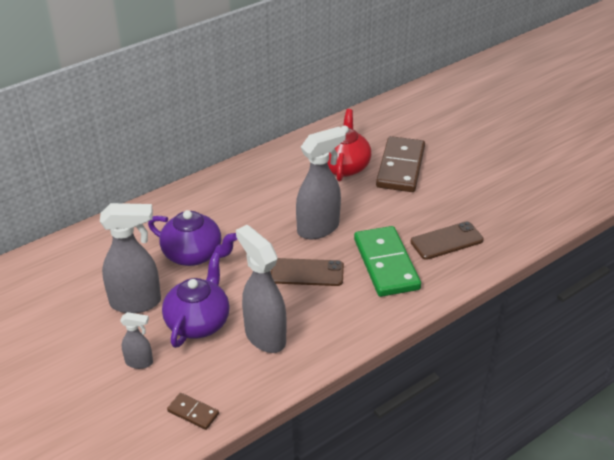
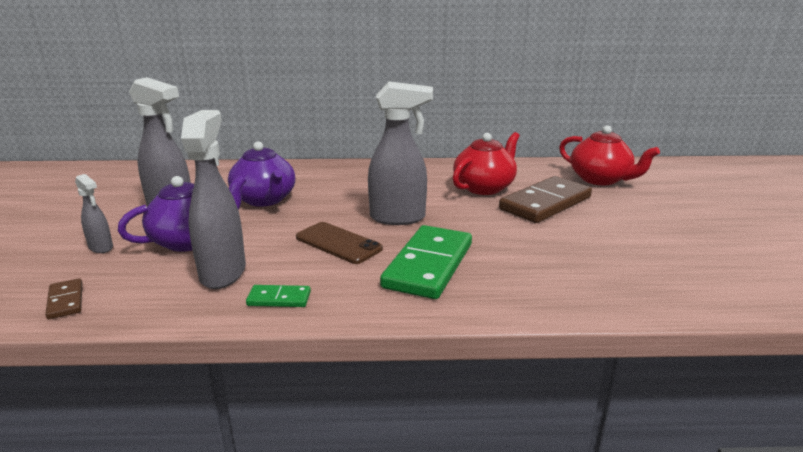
camera: 35 degrees right, 15 degrees down
(329, 337) = (279, 299): none -> green domino
(413, 122) = (600, 179): none -> red teapot
(446, 241) = (527, 271): brown phone -> none

